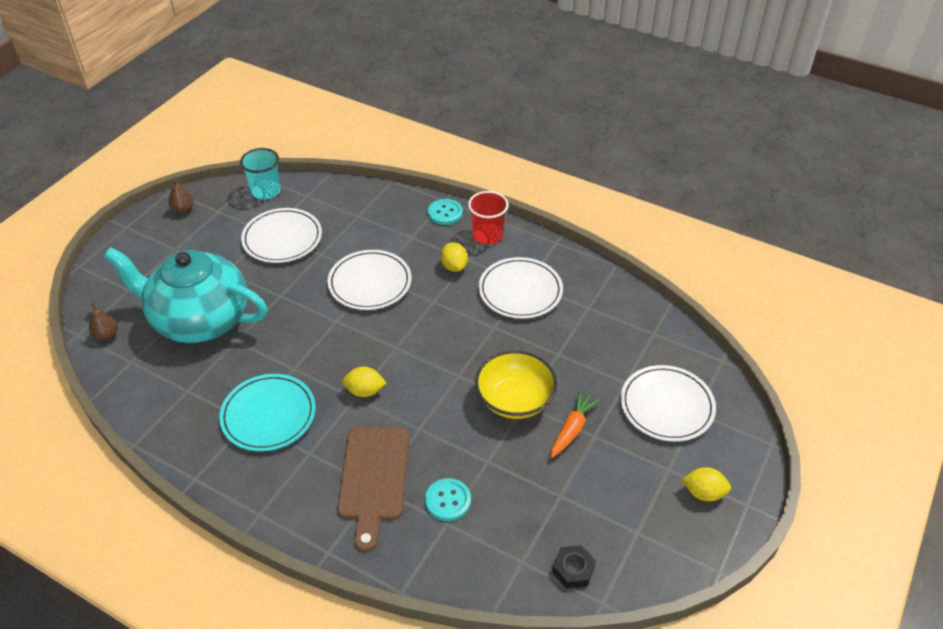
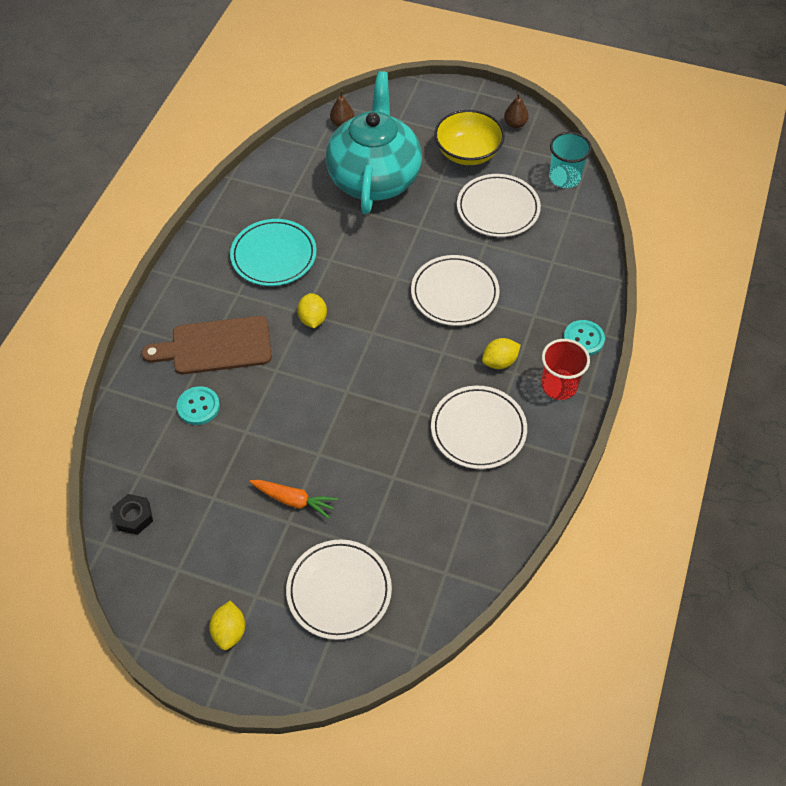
camera: 80 degrees right, 10 degrees up
(515, 400) = (323, 444): yellow bowl -> yellow bowl (468, 152)

